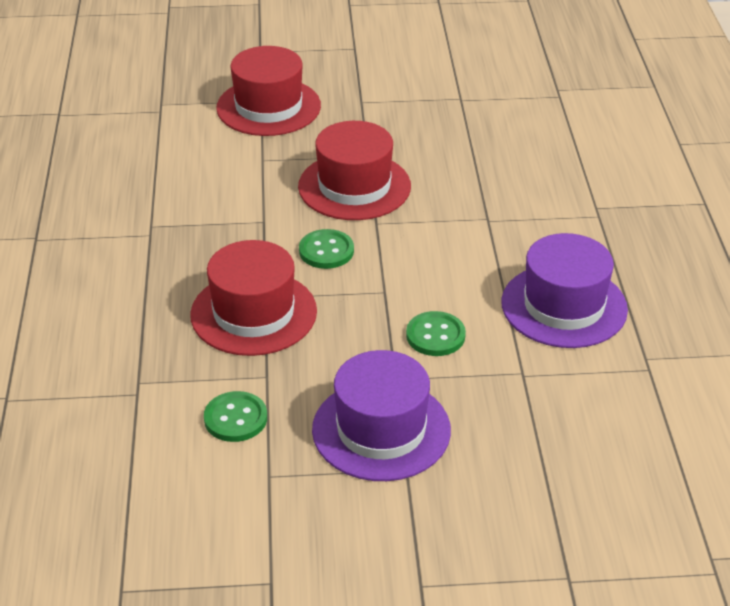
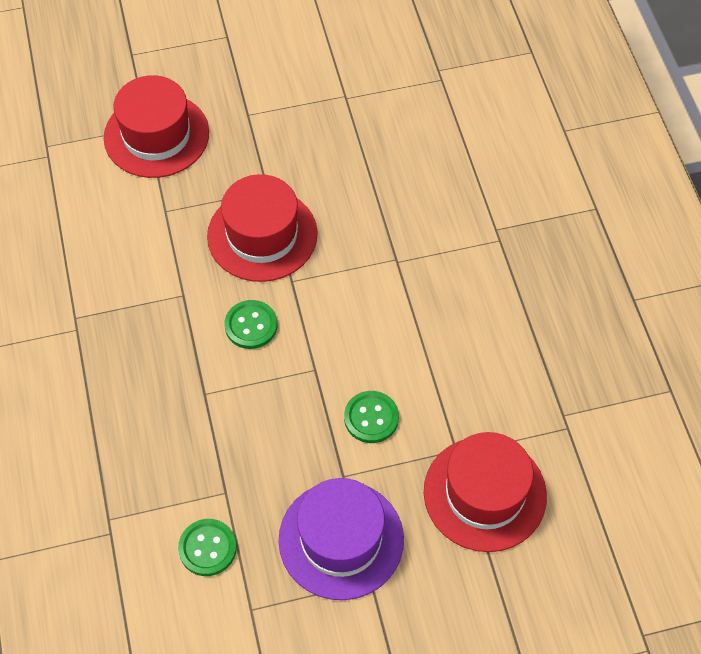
camera: 10 degrees left, 20 degrees up
(253, 313) = (198, 416): red hat -> red hat (485, 493)
(564, 306) = (482, 362): purple hat -> none

